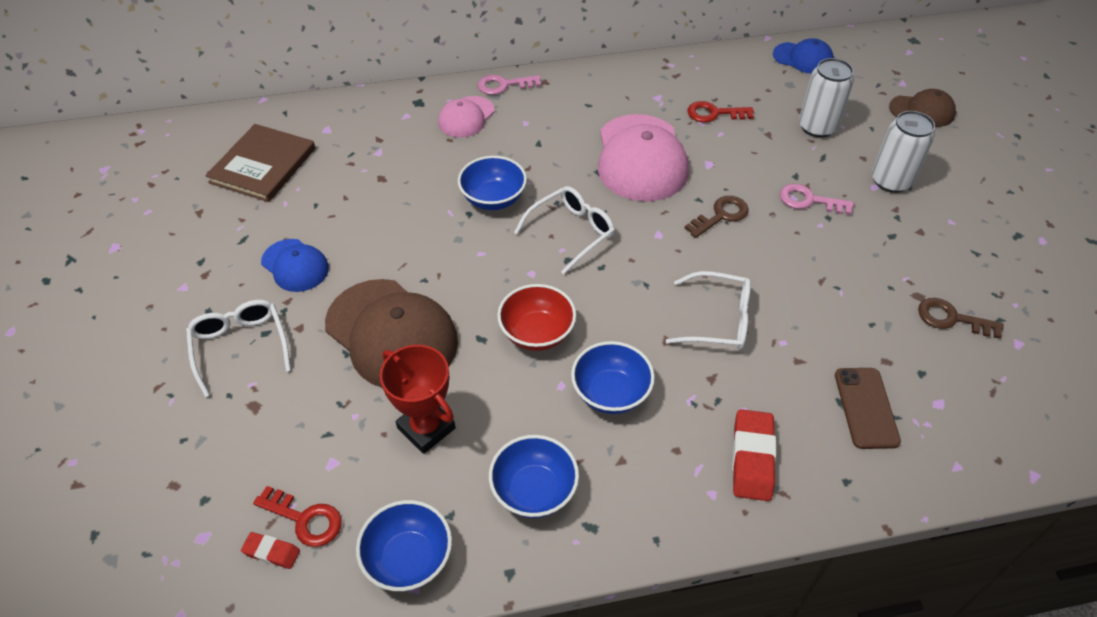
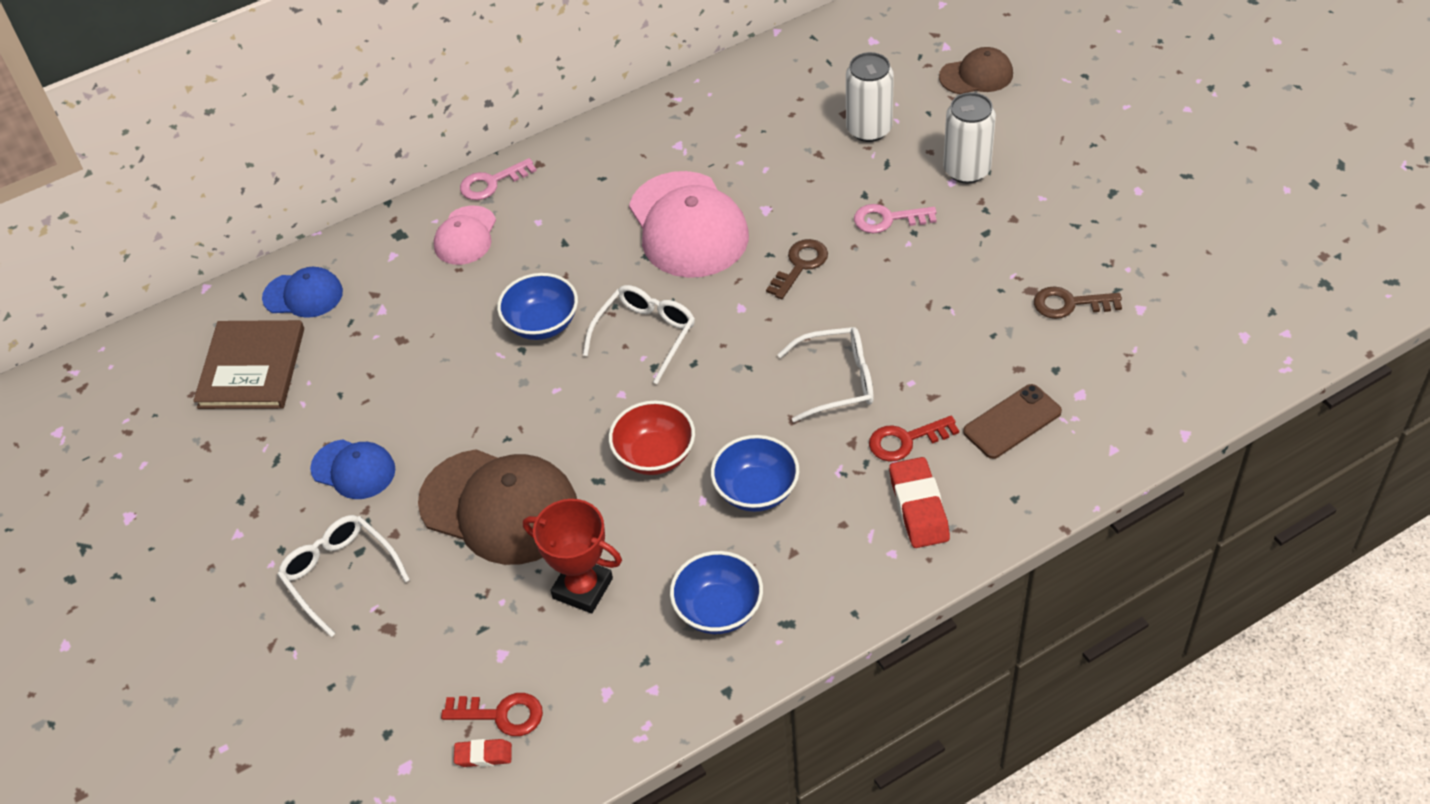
camera: 15 degrees left, 0 degrees up
(408, 559) = (623, 713): blue bowl -> none
(714, 113) = (749, 146): red key -> red key (905, 440)
(803, 58) = (826, 47): blue cap -> blue cap (303, 295)
(866, 408) = (1012, 422): brown phone -> brown phone turned 75 degrees clockwise

